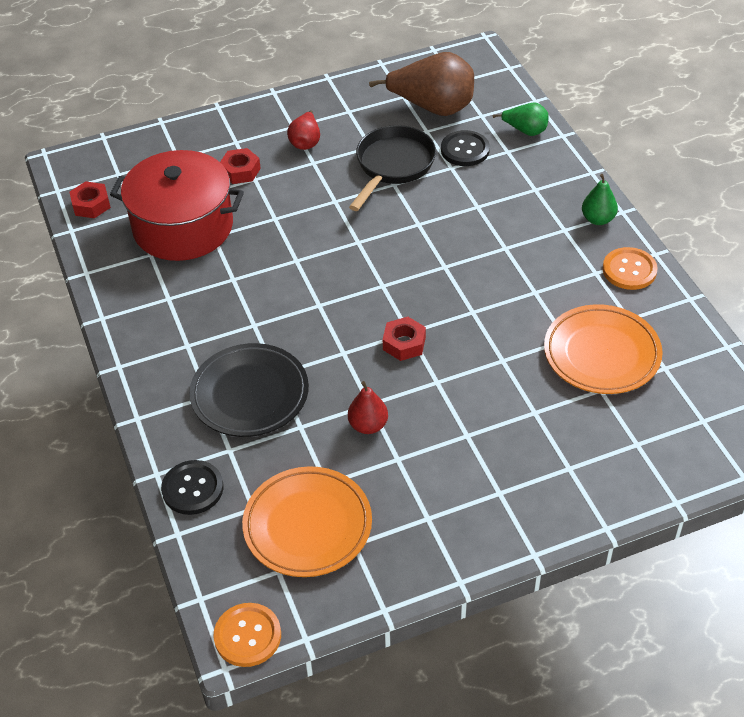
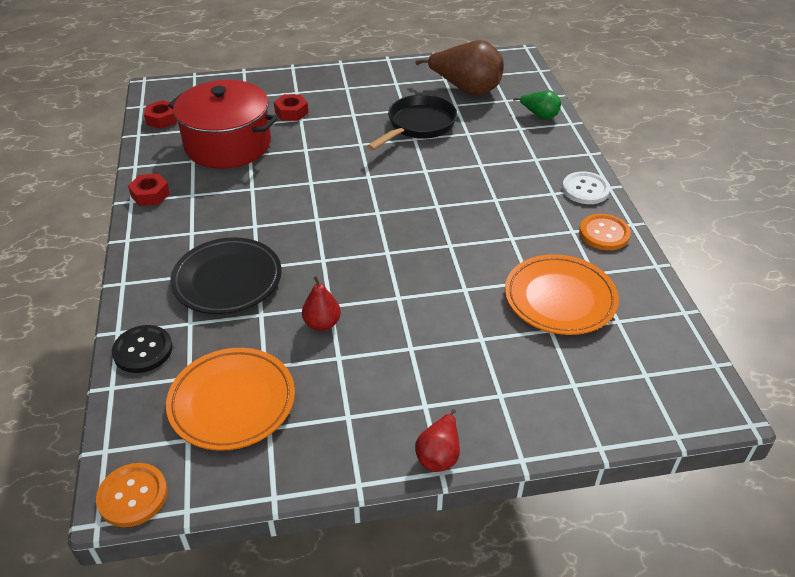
camera: 10 degrees right, 5 degrees down
(306, 142) = (352, 99): red pear -> red pear (439, 455)
(404, 343) = (379, 261): red nut -> red nut (150, 194)
(465, 150) = (483, 122): black button -> none
(598, 219) = (585, 189): green pear -> white button

